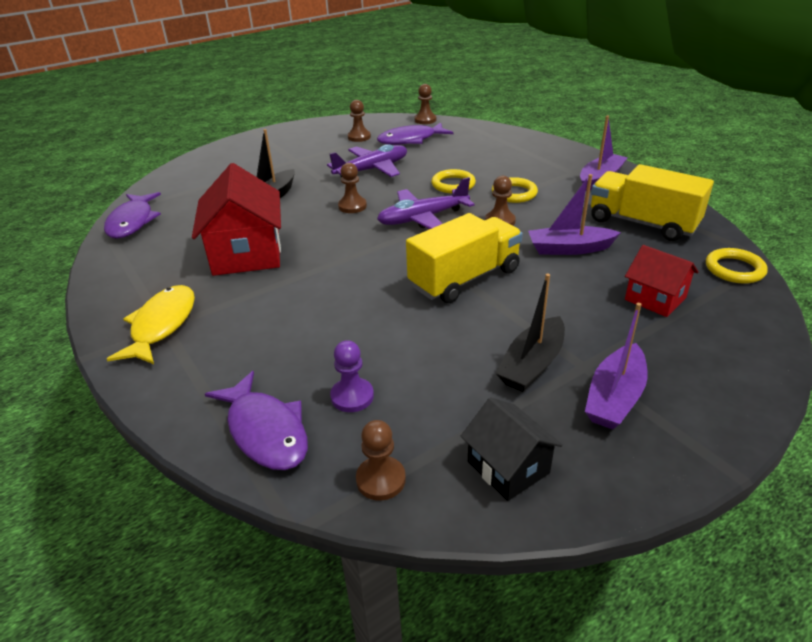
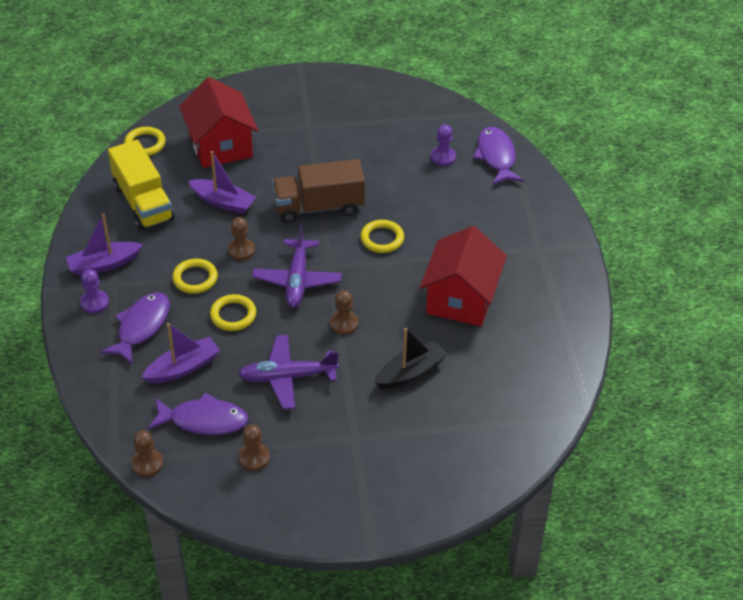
camera: 155 degrees left, 10 degrees up
(132, 222) = (552, 390): purple fish -> purple fish (141, 327)
(162, 325) = (541, 250): yellow fish -> none
(366, 274) = (382, 239): none -> yellow ring
(381, 479) = (451, 116): brown pawn -> none
(422, 218) = (297, 280): purple plane -> purple plane turned 90 degrees clockwise
(464, 278) = (319, 207): yellow truck -> brown truck
(508, 467) = (391, 100): black house -> none
(532, 364) = (335, 137): black boat -> none
(569, 161) = (94, 303): none -> purple pawn
(614, 397) = (312, 107): purple boat -> purple boat (183, 368)
(655, 299) = (221, 145): red house -> red house, size x1.75

